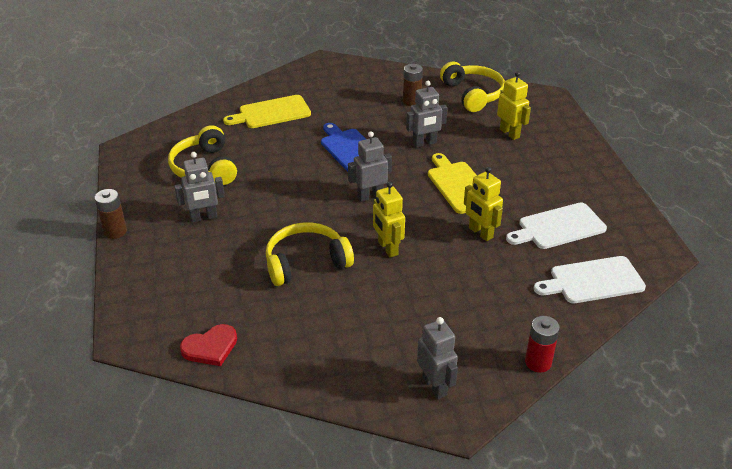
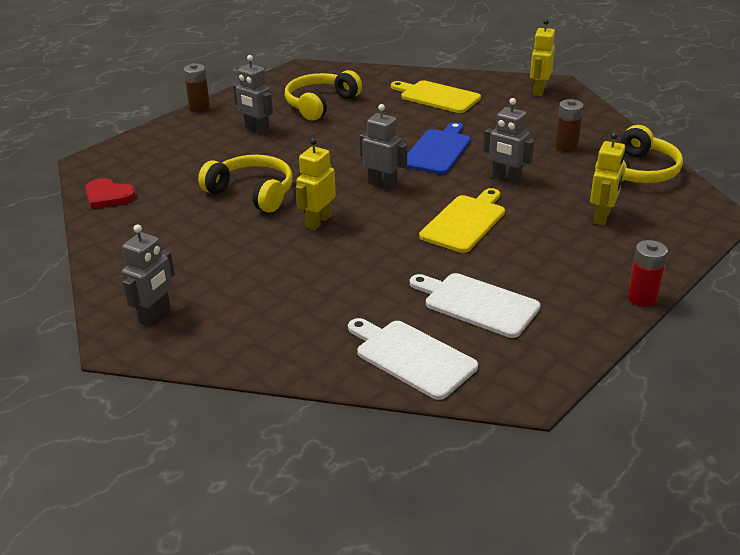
camera: 55 degrees right, 5 degrees down
(480, 233) = (404, 261): yellow robot -> yellow robot (539, 91)
(538, 362) = (242, 364): red battery -> red battery (642, 298)

